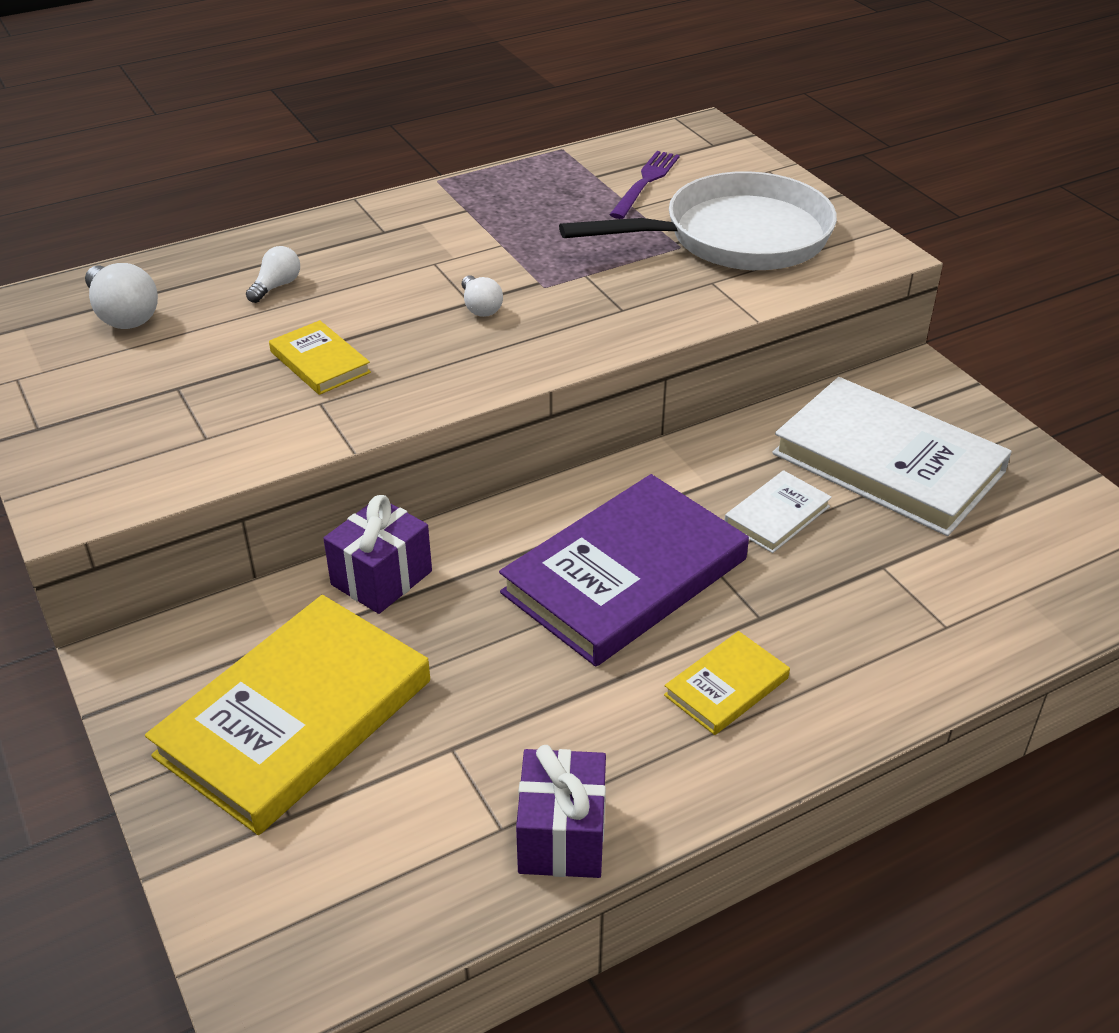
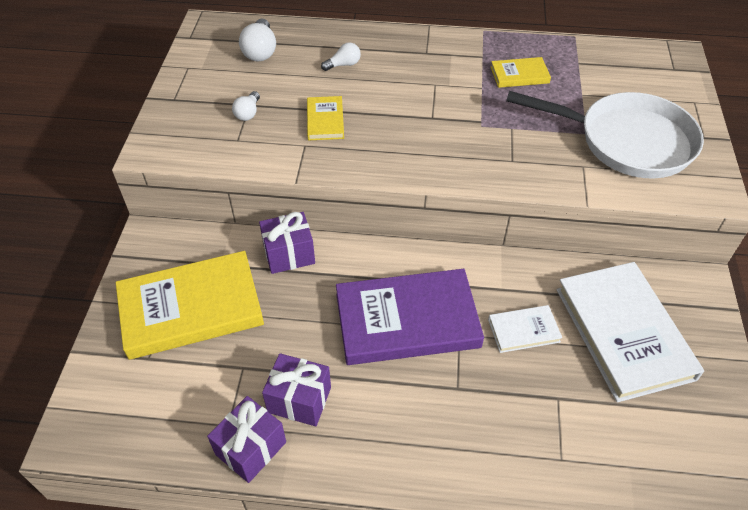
camera: 35 degrees right, 10 degrees up
(480, 307) = (434, 124): white light bulb -> white light bulb (248, 113)
(572, 741) = (299, 400): none -> purple gift
(645, 182) = (605, 79): purple fork -> none
(726, 686) = (402, 418): yellow book -> yellow book (519, 75)

